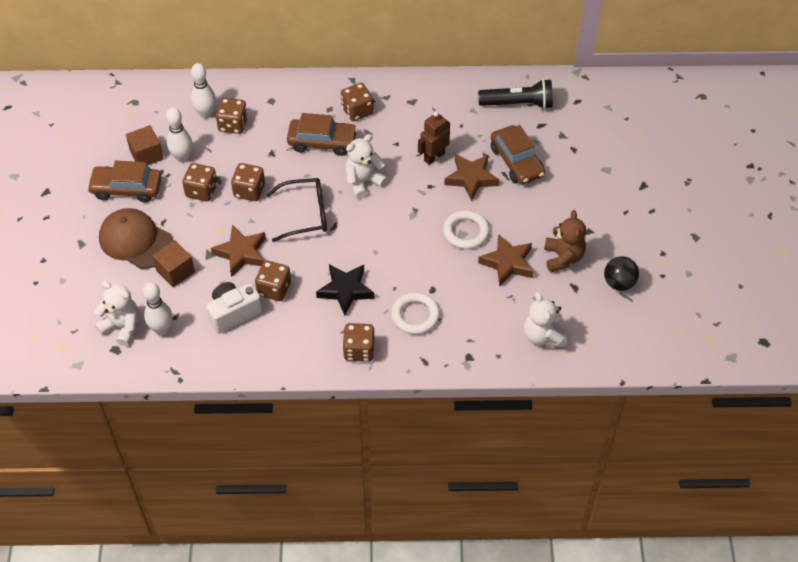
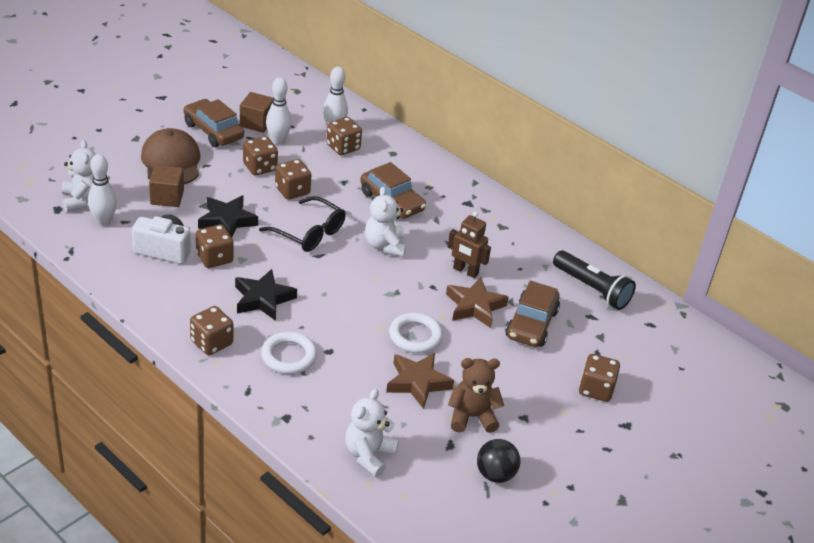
camera: 40 degrees right, 15 degrees down
(241, 253) = (227, 221): brown star -> black star
(357, 111) = (448, 202): brown dice -> brown dice (595, 389)
(363, 181) = (384, 246): white teddy bear -> white teddy bear turned 105 degrees counterclockwise
(434, 157) = (465, 271): brown robot -> brown robot turned 150 degrees counterclockwise
(563, 257) = (472, 417): brown teddy bear -> brown teddy bear turned 135 degrees counterclockwise

